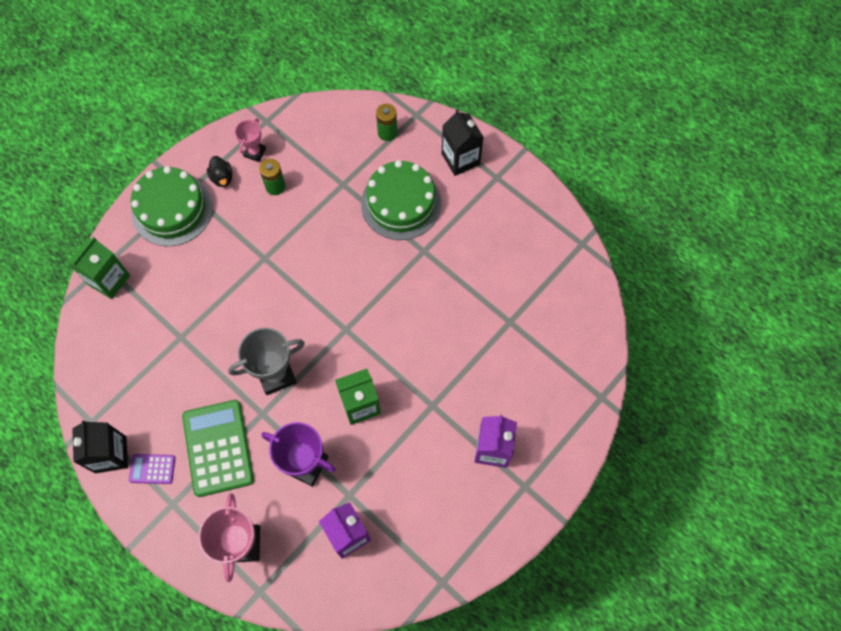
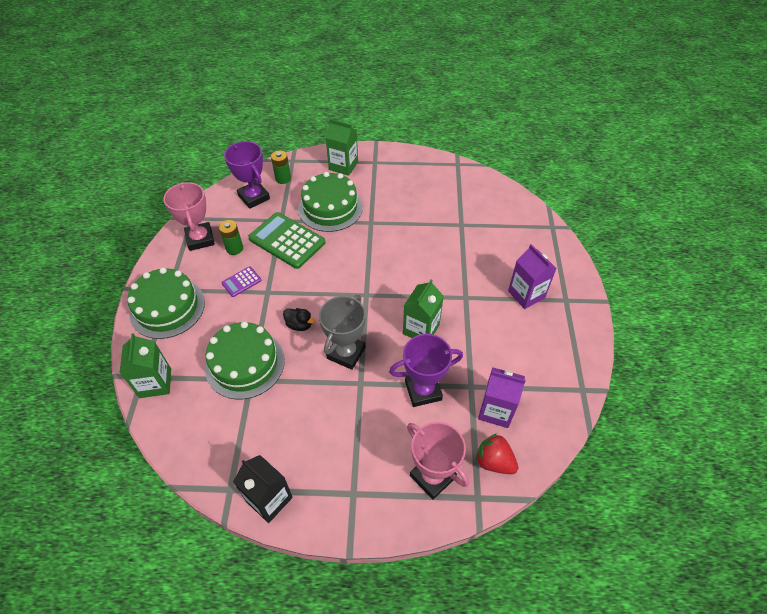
camera: 40 degrees left, 15 degrees down
(152, 469) = (313, 482): purple calculator -> purple calculator (241, 282)
(188, 317) = (245, 363): none -> green cake
(218, 448) = (350, 429): green calculator -> green calculator (287, 241)
(222, 178) = (189, 266): black duck -> black duck (299, 325)
(255, 152) = (200, 239): pink trophy -> pink trophy, size x1.72
(301, 575) = (494, 461): none -> red strawberry
(341, 136) = (254, 197): none -> purple trophy
(460, 159) = (343, 166): black carton -> green carton

